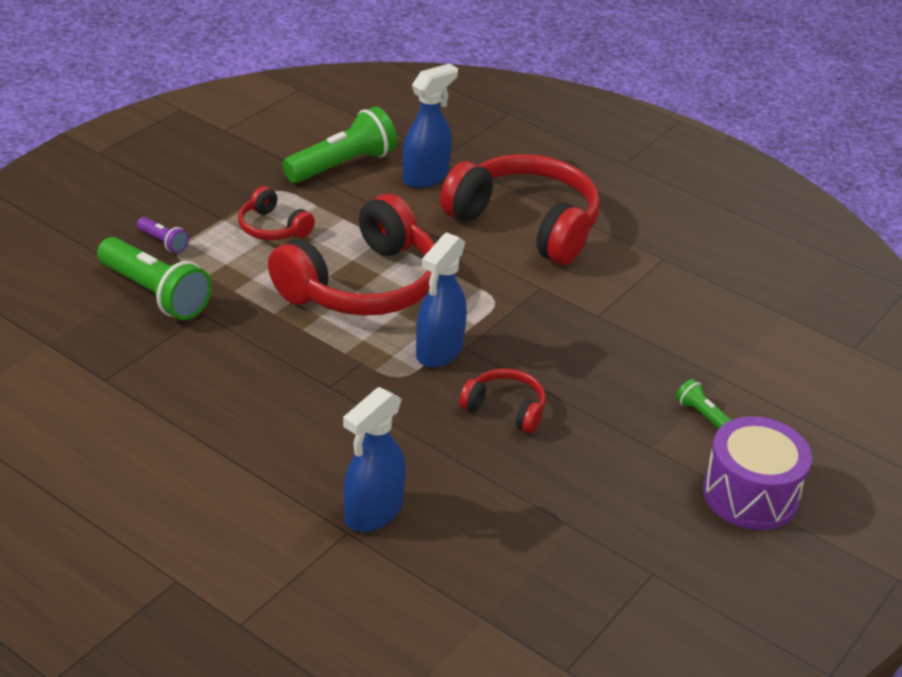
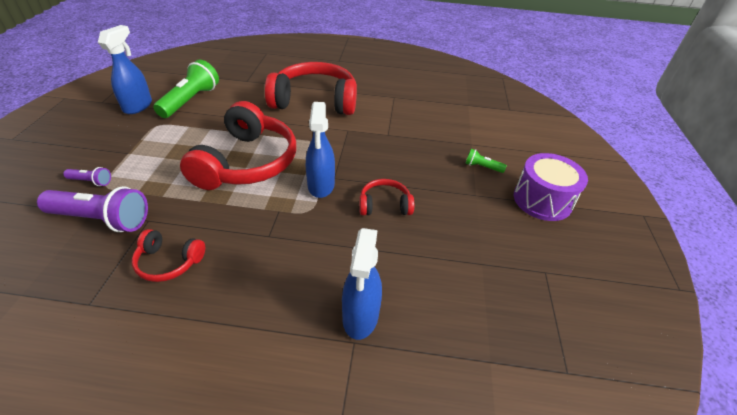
camera: 30 degrees left, 5 degrees up
(155, 294) = (102, 219): green flashlight -> purple flashlight
(272, 228) = (167, 148): red headphones -> red headphones (168, 262)
(426, 177) = (244, 93): blue spray bottle -> blue spray bottle (138, 106)

